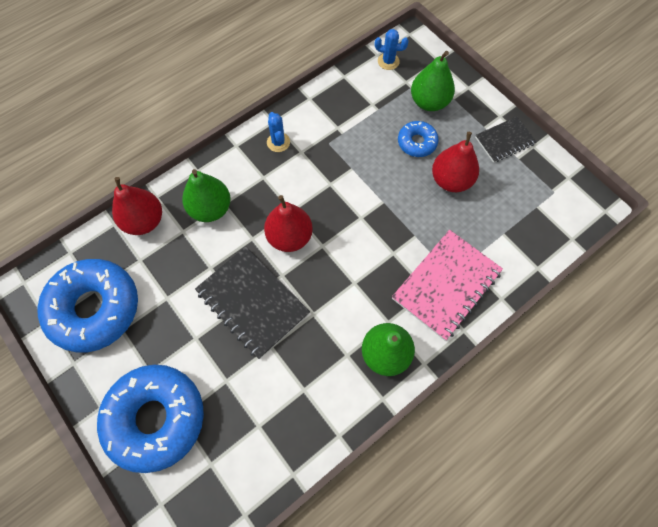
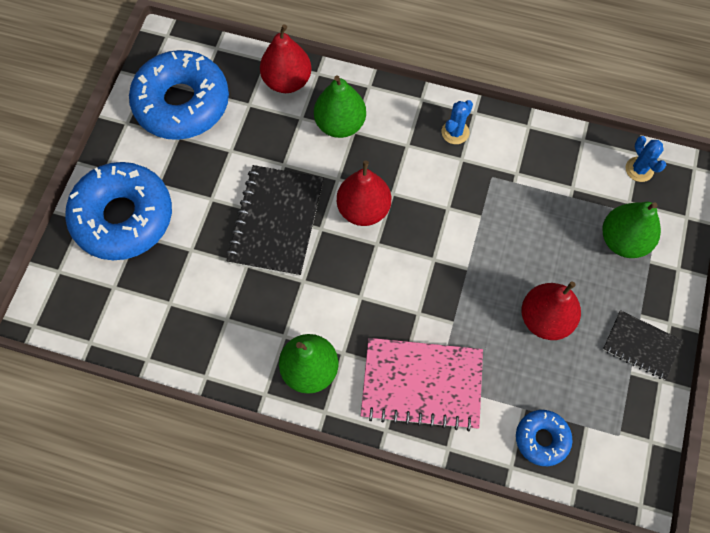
camera: 55 degrees right, 0 degrees up
(417, 142) = (562, 258): blue donut -> blue donut (542, 439)

